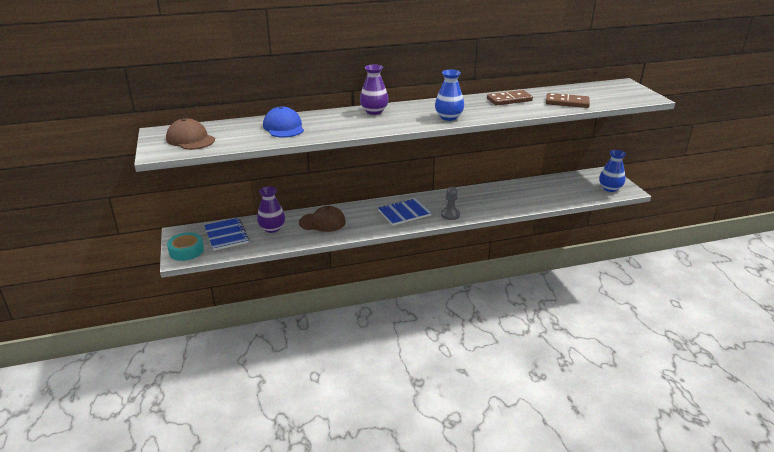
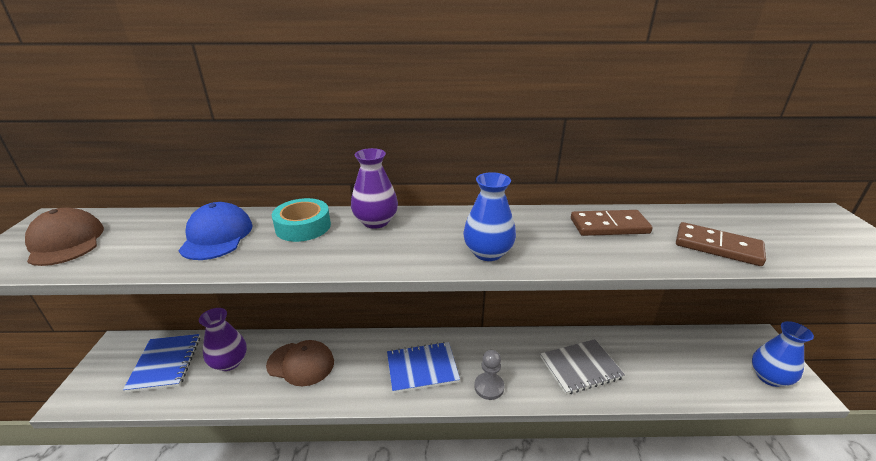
camera: 15 degrees right, 0 degrees up
(186, 251) = (94, 384): turquoise tape -> turquoise tape (303, 226)
(502, 199) = (580, 367): none -> grey notebook

